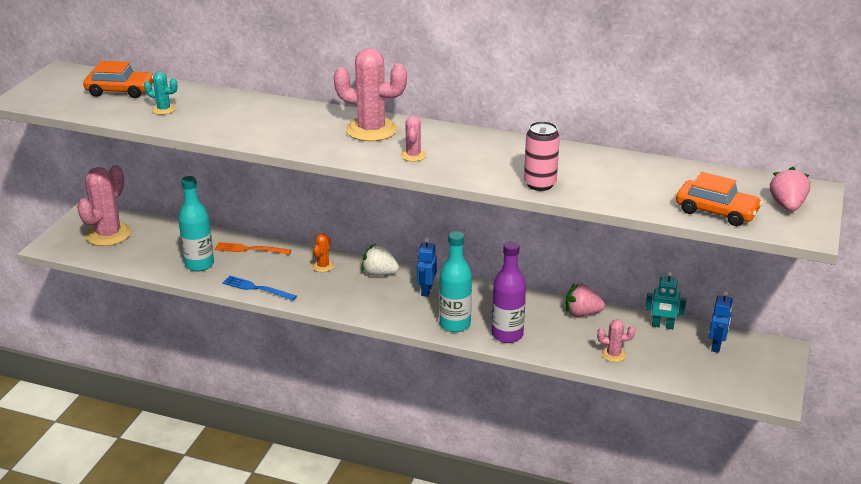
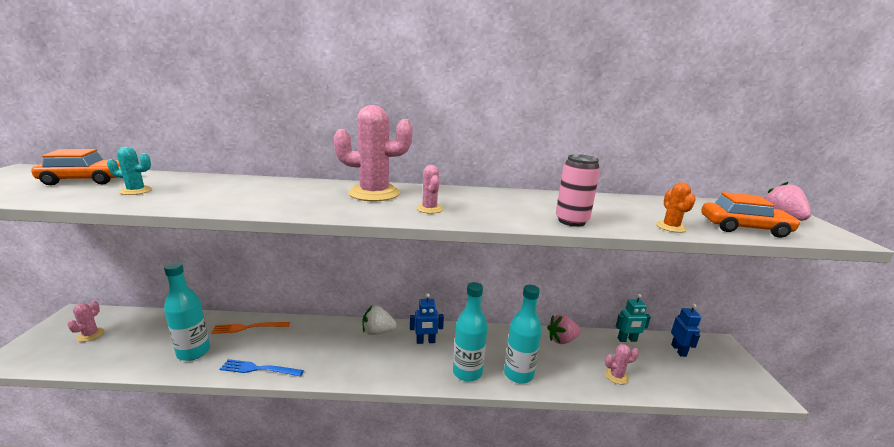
camera: 20 degrees left, 10 degrees down
(108, 234) = (90, 335): pink cactus -> pink cactus, size x0.48
(323, 266) = (323, 333): orange cactus -> orange cactus (670, 227)
(426, 290) = (425, 341): blue robot -> blue robot turned 90 degrees counterclockwise
(507, 335) = (518, 374): purple bottle -> turquoise bottle

